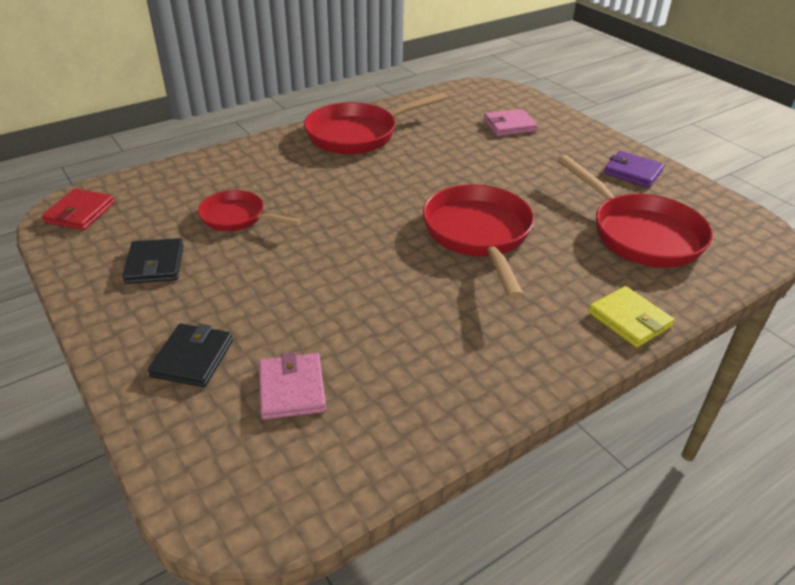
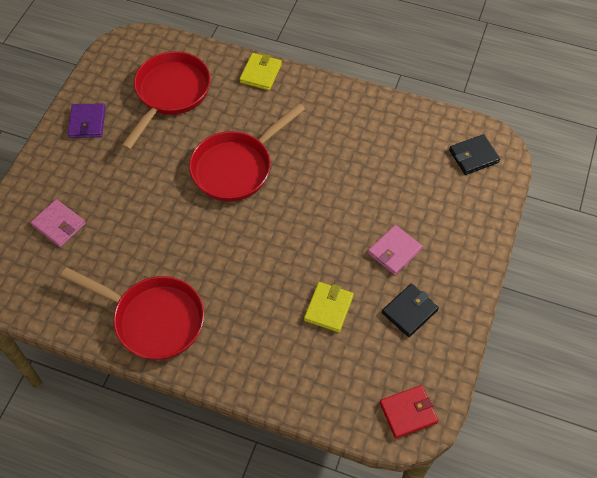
camera: 125 degrees left, 20 degrees up
(192, 358) = (450, 227): black wallet -> black wallet (473, 156)
(237, 218) = (328, 308): red pan -> yellow wallet
(292, 389) = (427, 174): pink wallet -> pink wallet (394, 251)

